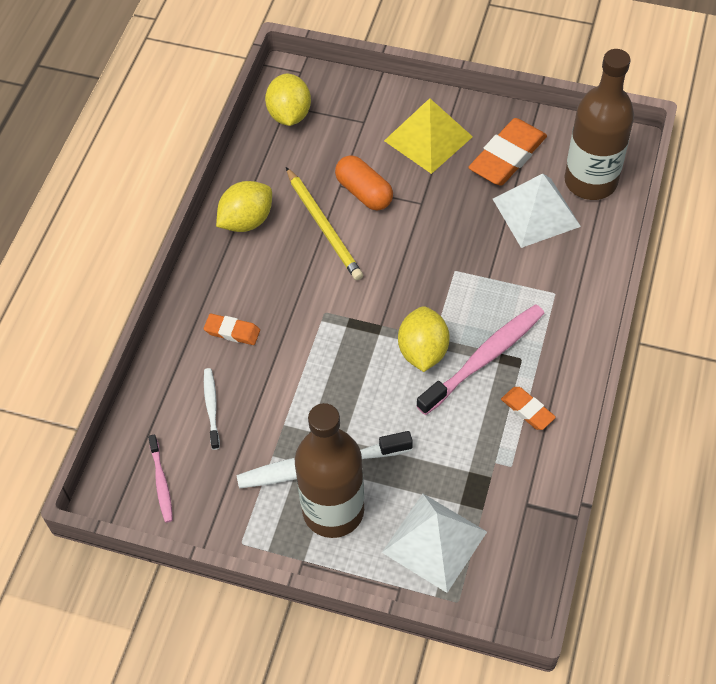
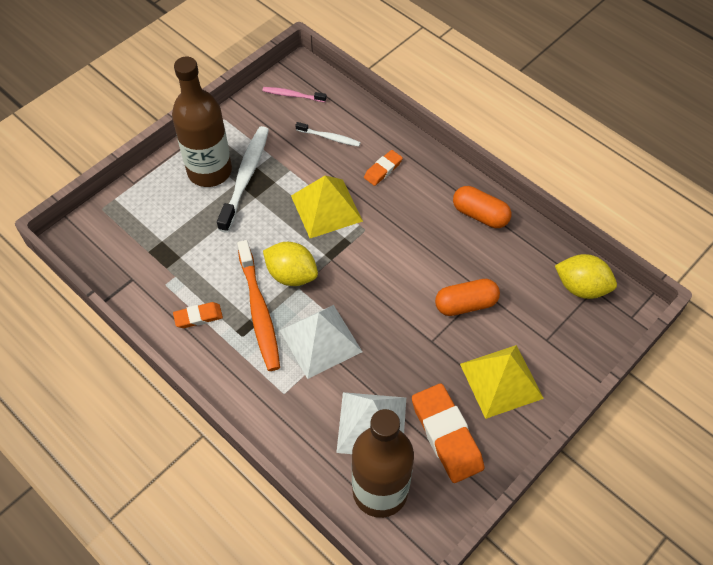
camera: 115 degrees right, 0 degrees up
(246, 221) = (480, 215): yellow lemon -> orange capsule
(317, 361) = (326, 208): none -> yellow pyramid
(324, 226) = (446, 262): yellow pencil -> none
(434, 541) = (148, 214): white pyramid -> white pyramid (321, 341)
(484, 358) = (259, 311): pink toothbrush -> orange toothbrush

